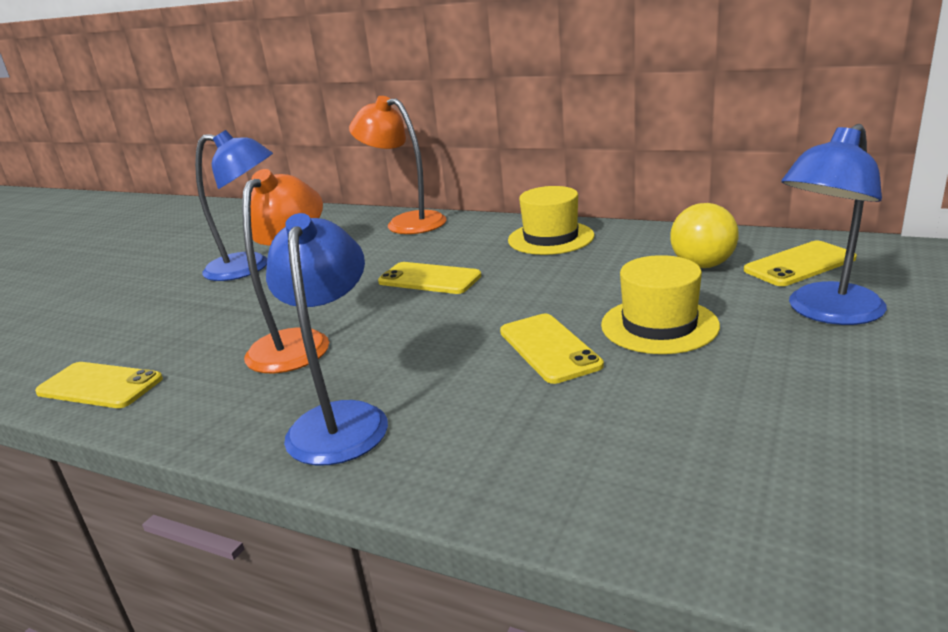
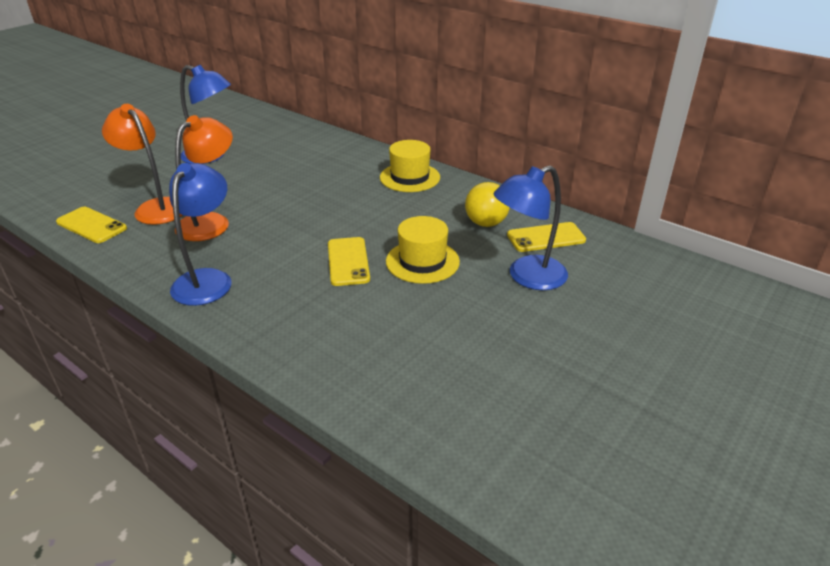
camera: 10 degrees right, 10 degrees up
(406, 222) = (328, 141): orange lamp -> orange lamp (156, 207)
(429, 279) = (313, 193): yellow phone -> none

